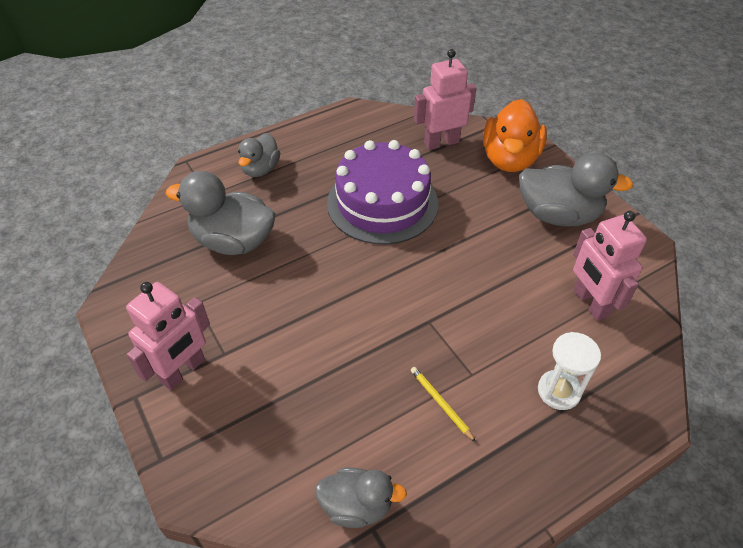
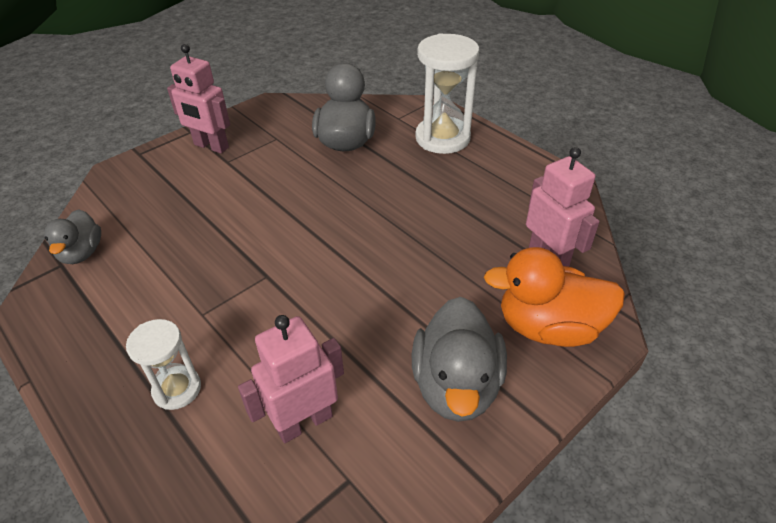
camera: 80 degrees right, 5 degrees down
(260, 169) = (442, 138): grey duck -> white hourglass
(382, 203) = (423, 222): purple cake -> none
(440, 403) = (170, 293): yellow pencil -> none

